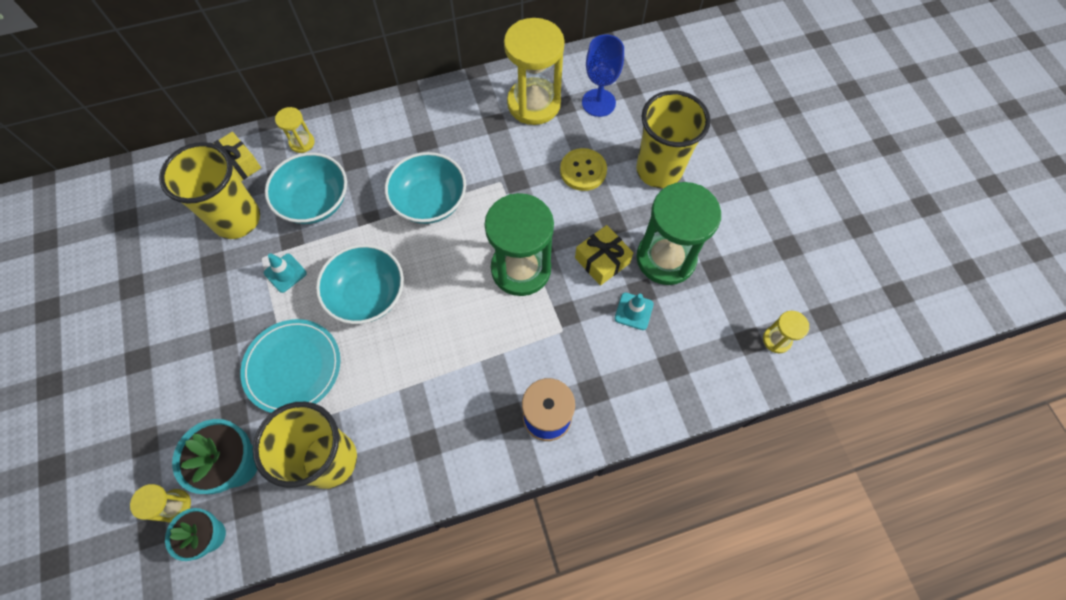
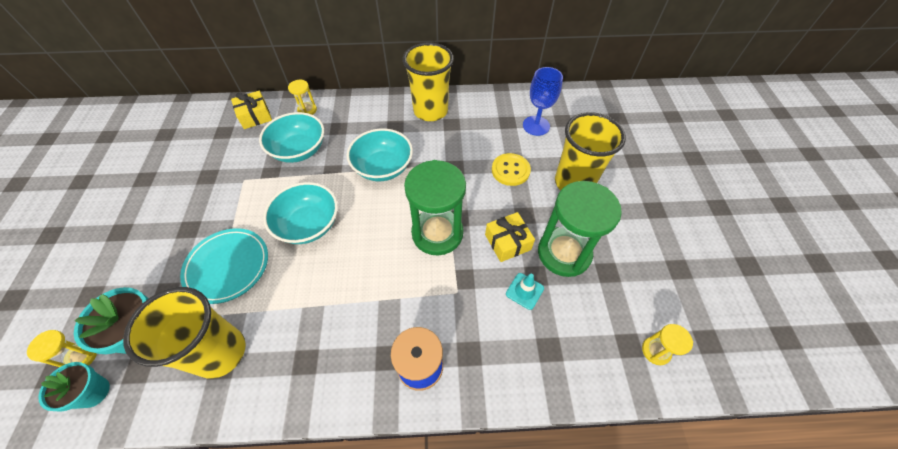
camera: 15 degrees right, 10 degrees down
(237, 219) = (239, 150): yellow cup -> yellow cup (430, 111)
(285, 273) = (255, 194): turquoise traffic cone -> none
(534, 104) = (485, 117): yellow hourglass -> none

